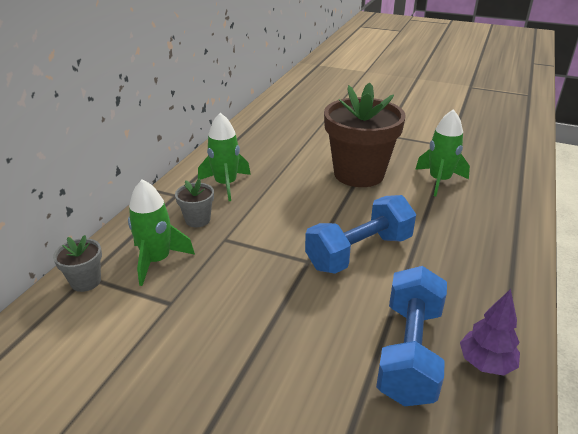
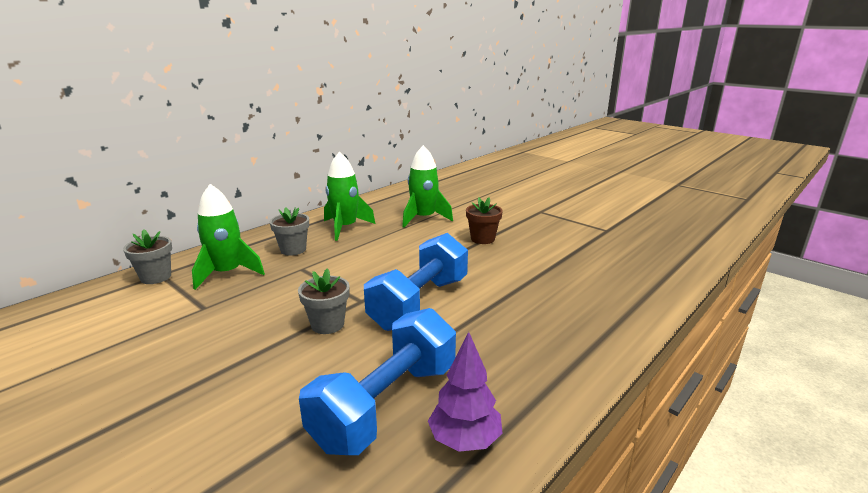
camera: 20 degrees right, 10 degrees down
(301, 292) = (327, 324): none -> grey flower pot
(359, 174) = (482, 239): brown flower pot -> brown flower pot, size x0.44
(359, 252) = (419, 303): blue dumbbell -> blue dumbbell turned 45 degrees counterclockwise
(439, 181) = (567, 258): green rocket -> green rocket (423, 218)

